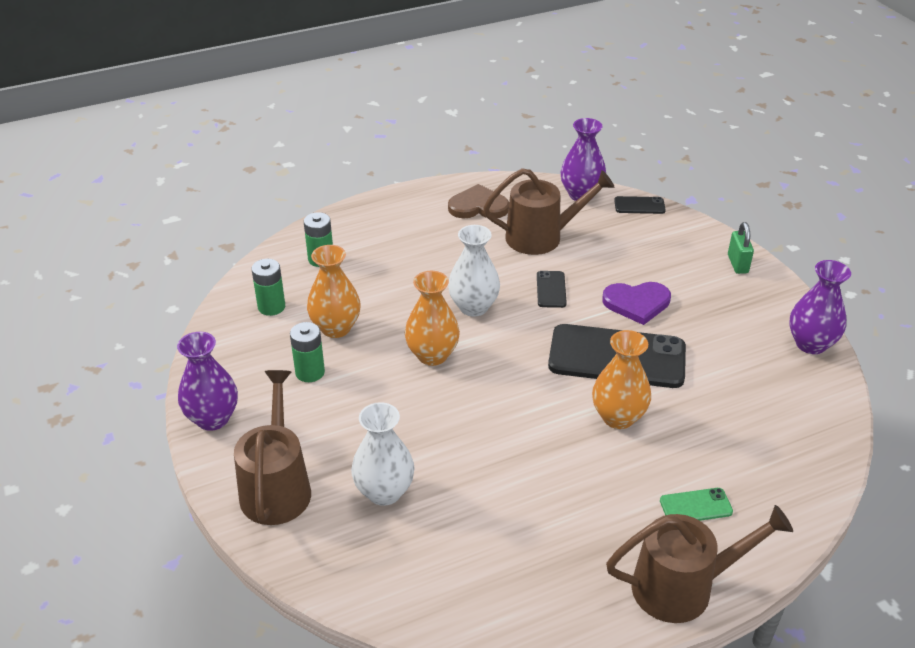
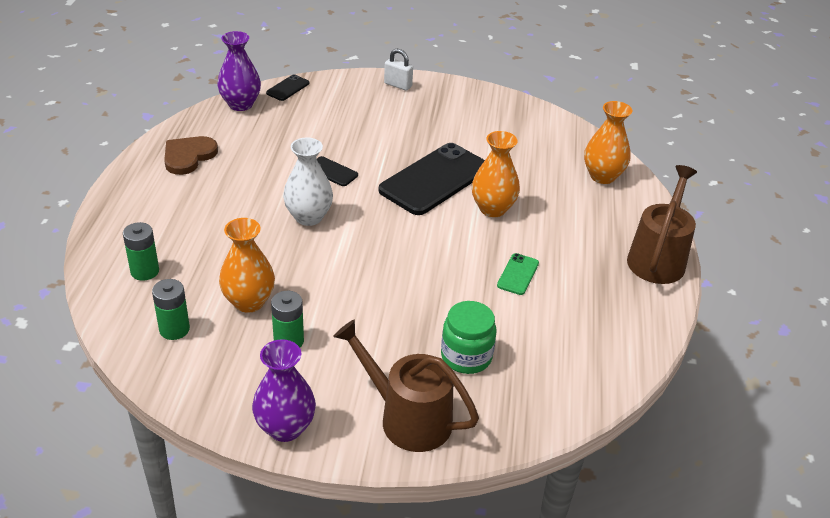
camera: 60 degrees left, 0 degrees up
(384, 492) = (466, 356): white vase -> green jar
(432, 355) = (341, 263): orange vase -> orange vase (602, 176)
(541, 237) = (266, 146): brown watering can -> none
(637, 303) = (390, 143): purple heart -> none
(695, 506) = (597, 218): green phone -> green phone (518, 274)
(737, 264) = (398, 85): green padlock -> white padlock
(810, 344) = (501, 101): purple vase -> none

